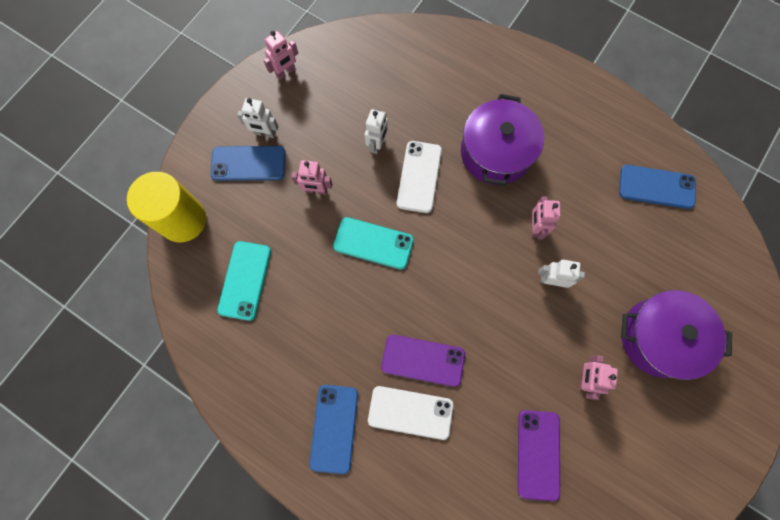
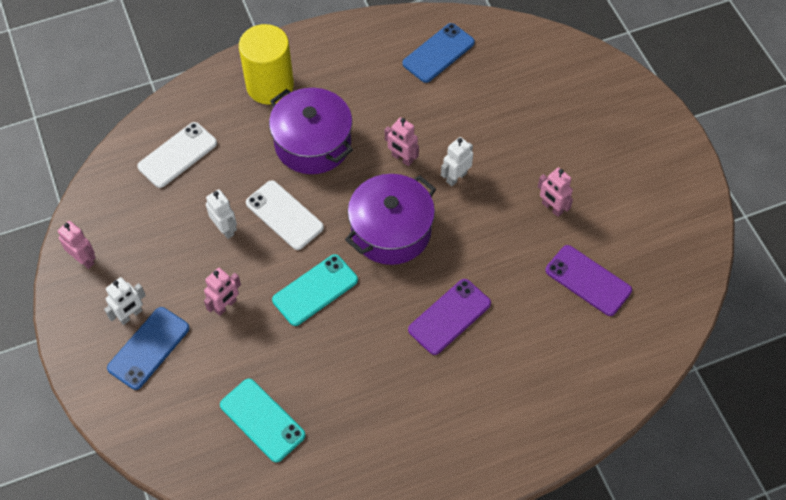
camera: 55 degrees left, 15 degrees down
(183, 220) = (155, 441): yellow cylinder -> yellow cylinder (270, 86)
(286, 72) = (84, 259): pink robot -> pink robot turned 45 degrees counterclockwise
(334, 428) = (455, 425): blue phone -> none
(410, 412) = (486, 354): white phone -> white phone (177, 155)
(658, 337) = (558, 135): purple pot -> purple pot (391, 231)

